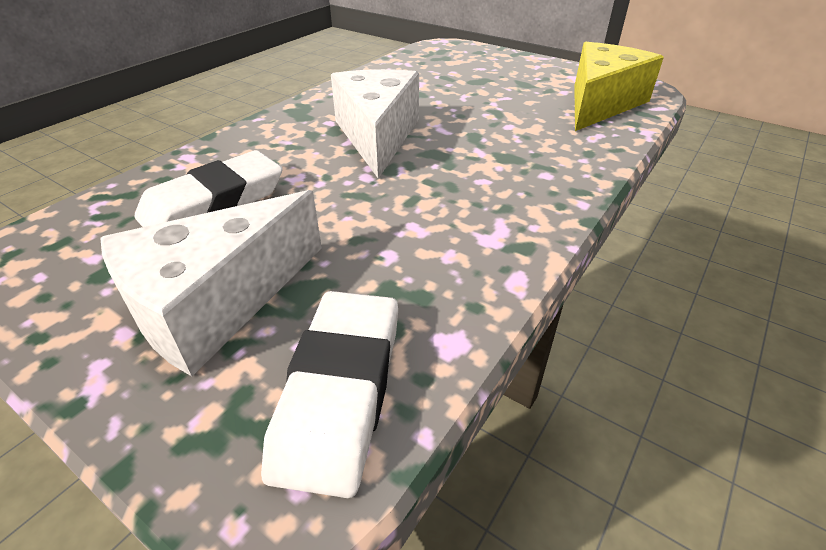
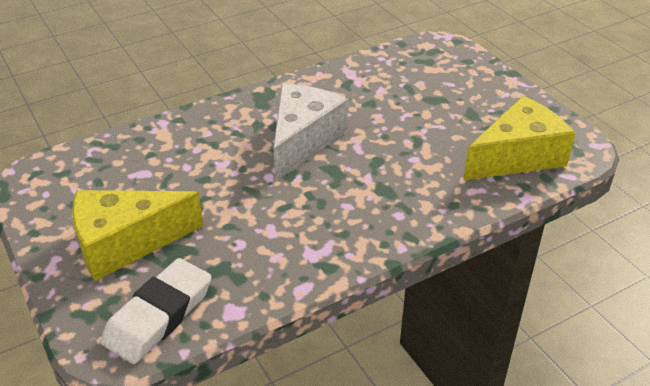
camera: 25 degrees right, 0 degrees up
(214, 202) = (159, 169): white eraser -> none
(216, 303) = (125, 243): white cheese -> yellow cheese

